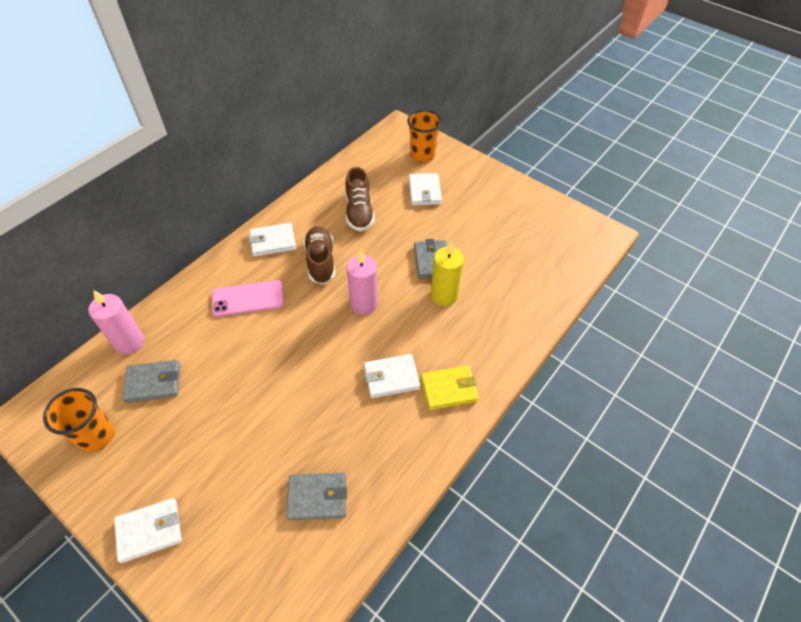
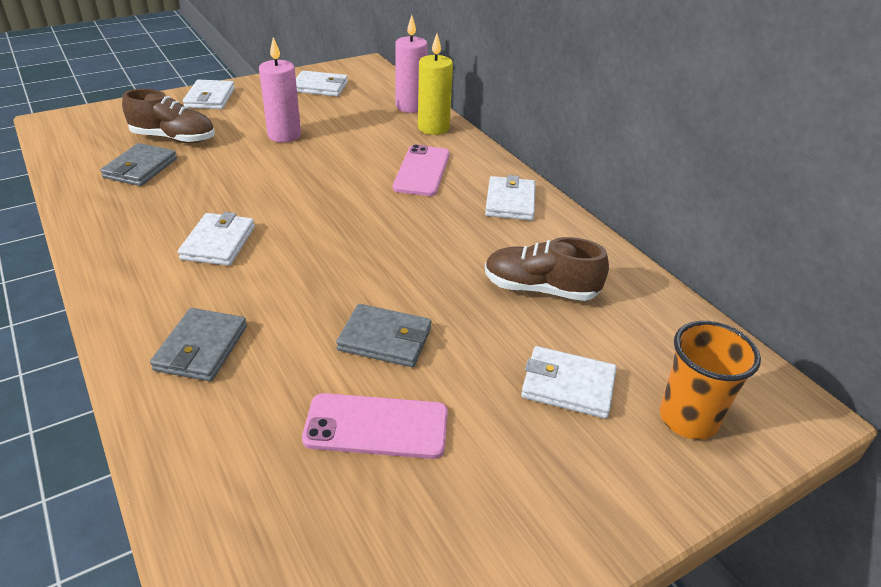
camera: 110 degrees right, 15 degrees down
(96, 436) = (320, 87): orange cup -> white wallet
(153, 383) = (352, 112): grey wallet -> grey wallet (201, 348)
(320, 261) = (451, 231): brown shoe -> brown shoe (174, 138)
(364, 304) = (350, 249): pink candle -> pink candle (284, 135)
(444, 295) = (306, 330): yellow candle -> yellow candle (433, 128)
(449, 389) = (152, 284): yellow wallet -> none
(486, 246) = (376, 426): none -> pink phone

